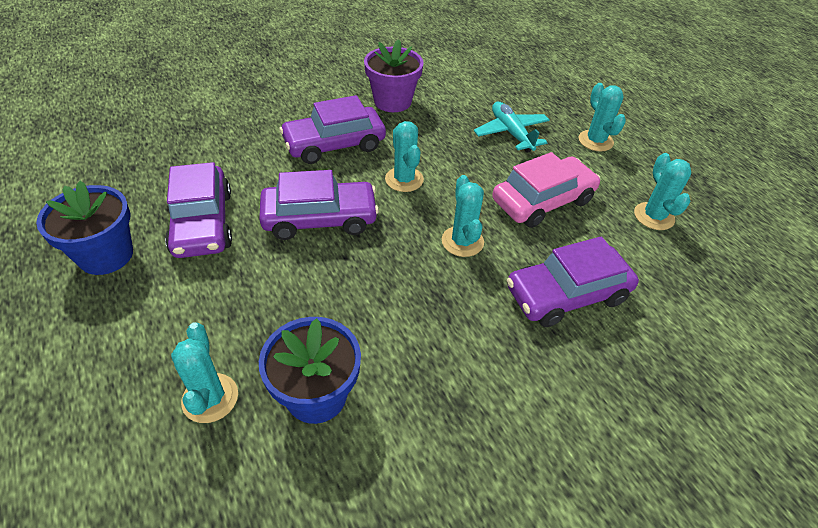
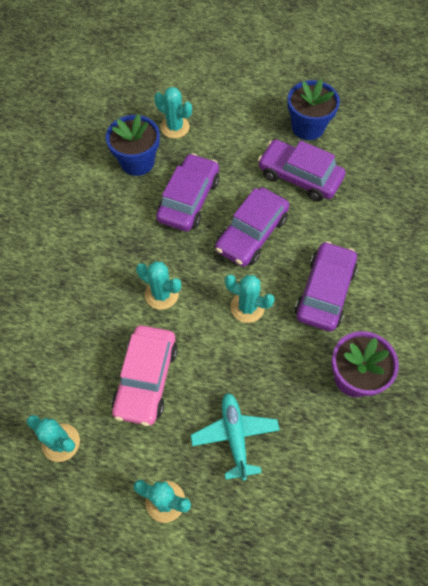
camera: 135 degrees right, 15 degrees up
(511, 133) = (235, 436): turquoise plane -> turquoise plane turned 120 degrees counterclockwise
(567, 294) = (72, 313): purple car -> purple car (189, 199)

